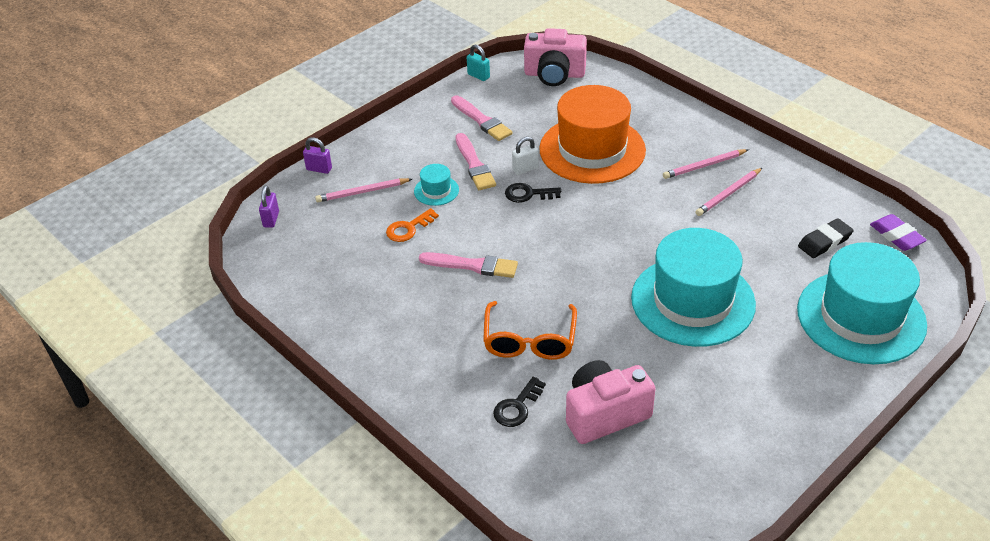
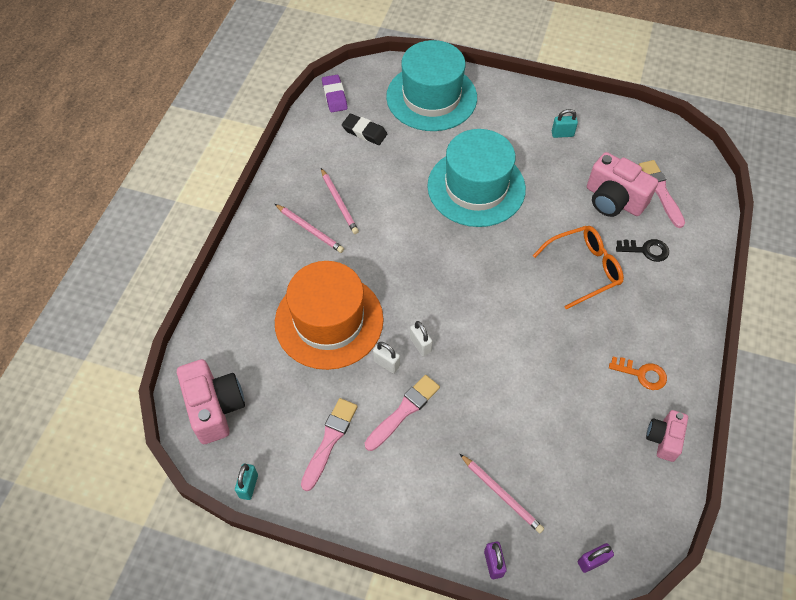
camera: 120 degrees left, 15 degrees up
(317, 309) = (663, 439): none -> pink camera
(408, 228) = (523, 421): orange key -> orange key (642, 374)
(436, 190) = (460, 425): turquoise hat -> none
(472, 265) = (534, 345): pink brush -> pink brush (660, 191)
(528, 194) = (420, 345): black key -> white padlock
(728, 193) = (339, 202): pink pencil -> pink pencil turned 45 degrees clockwise
(738, 416) = (562, 134): none -> turquoise padlock
(896, 236) = (334, 96): purple eraser -> purple eraser turned 45 degrees counterclockwise

